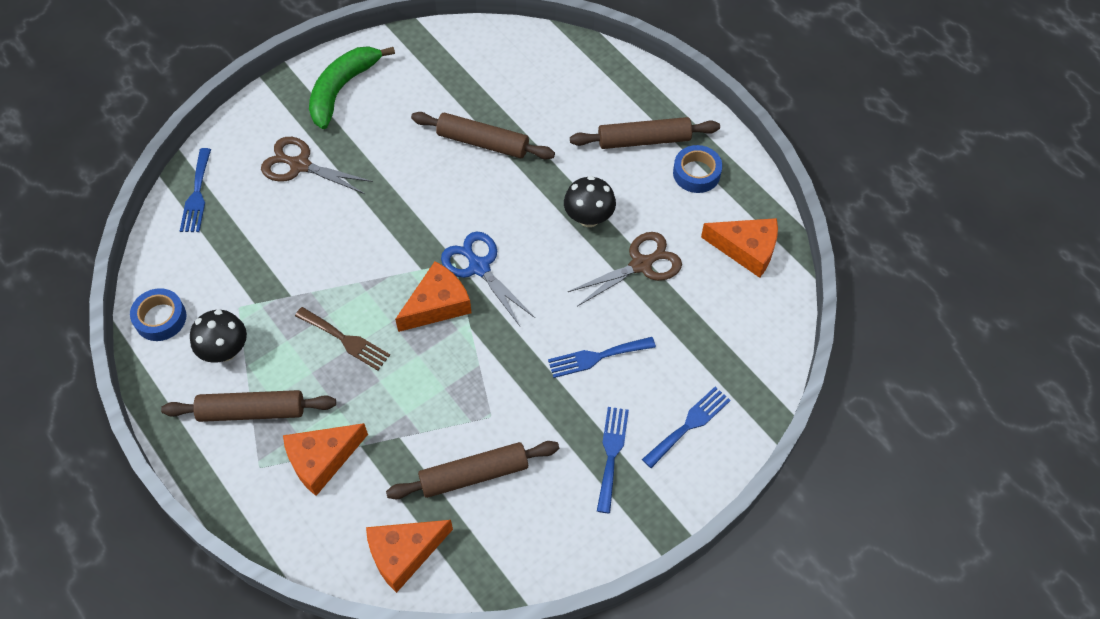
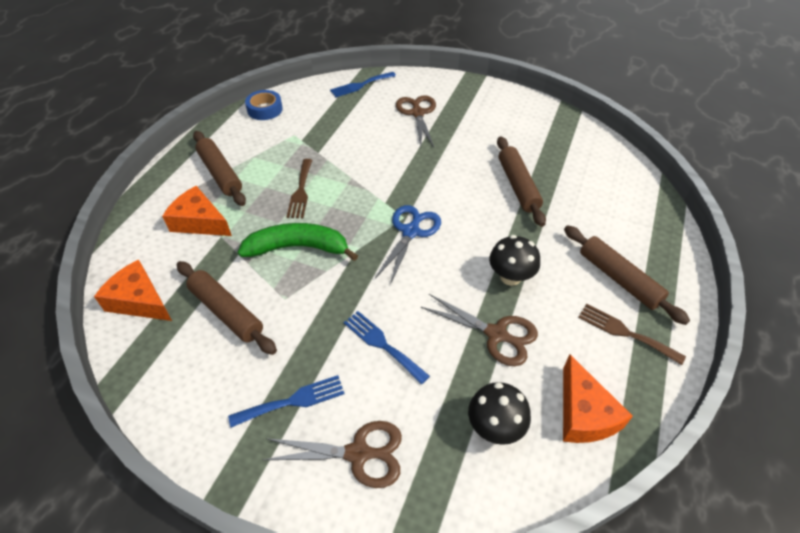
camera: 60 degrees right, 10 degrees down
(225, 350) = (258, 143): black mushroom -> black mushroom (495, 427)
(342, 89) = (491, 105): green banana -> green banana (298, 247)
(437, 304) = (361, 224): orange cheese -> none
(689, 425) = (358, 453): blue fork -> brown scissors
(696, 173) = (625, 332): blue tape -> brown fork

